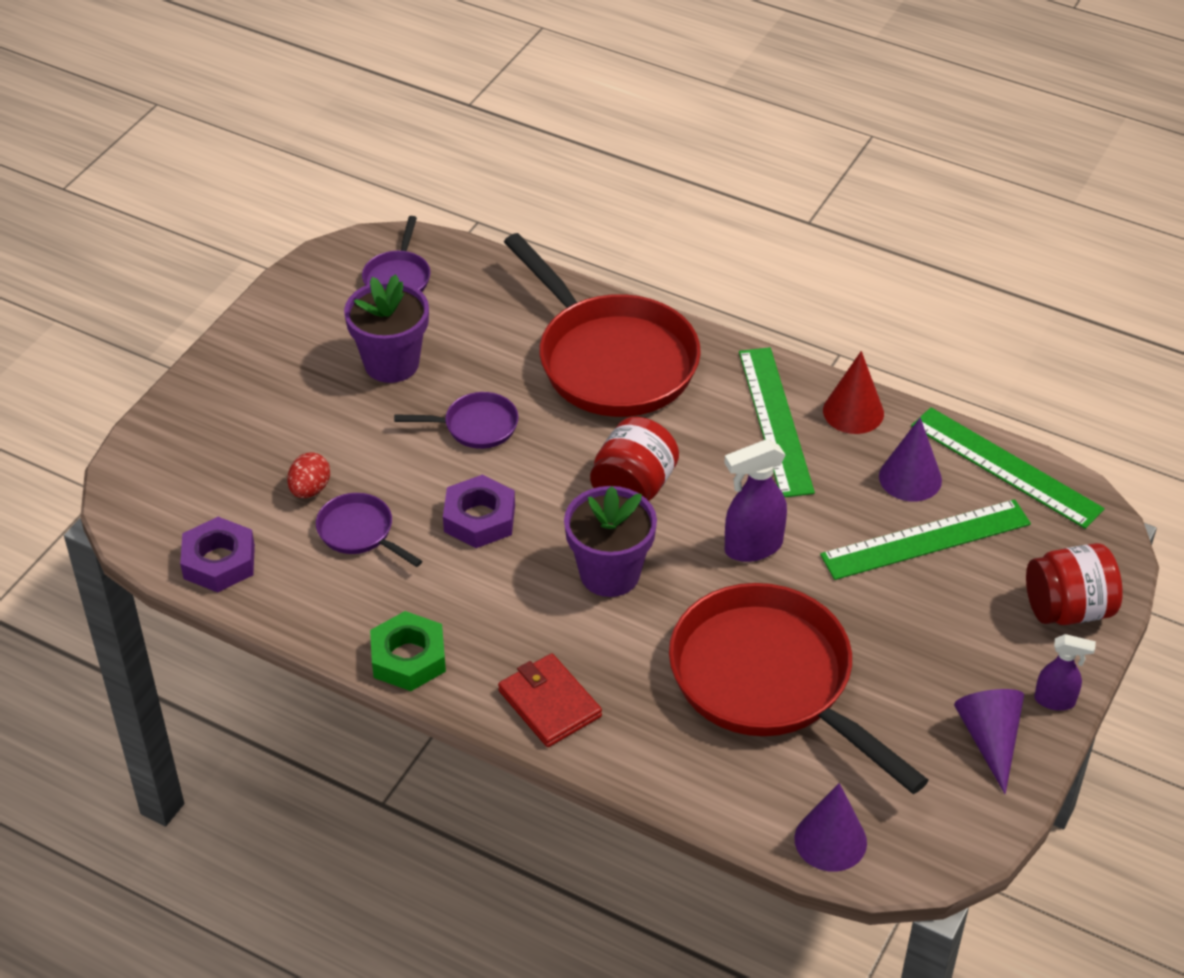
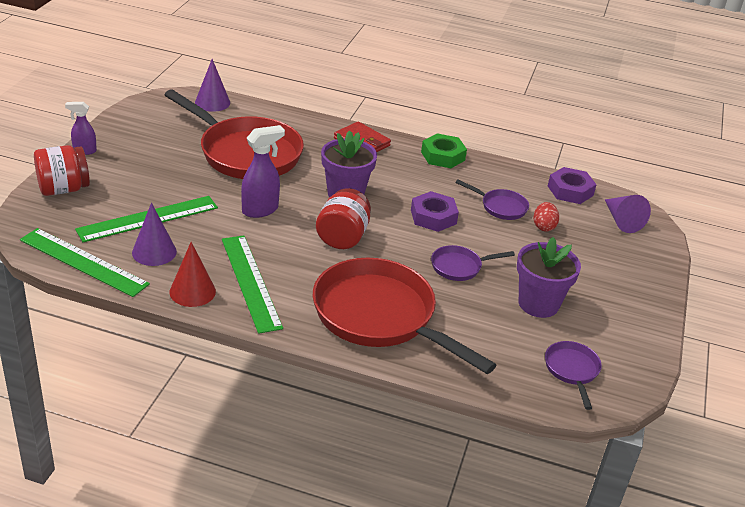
camera: 165 degrees right, 10 degrees down
(990, 739) = (125, 136): purple cone -> purple cone (621, 220)

